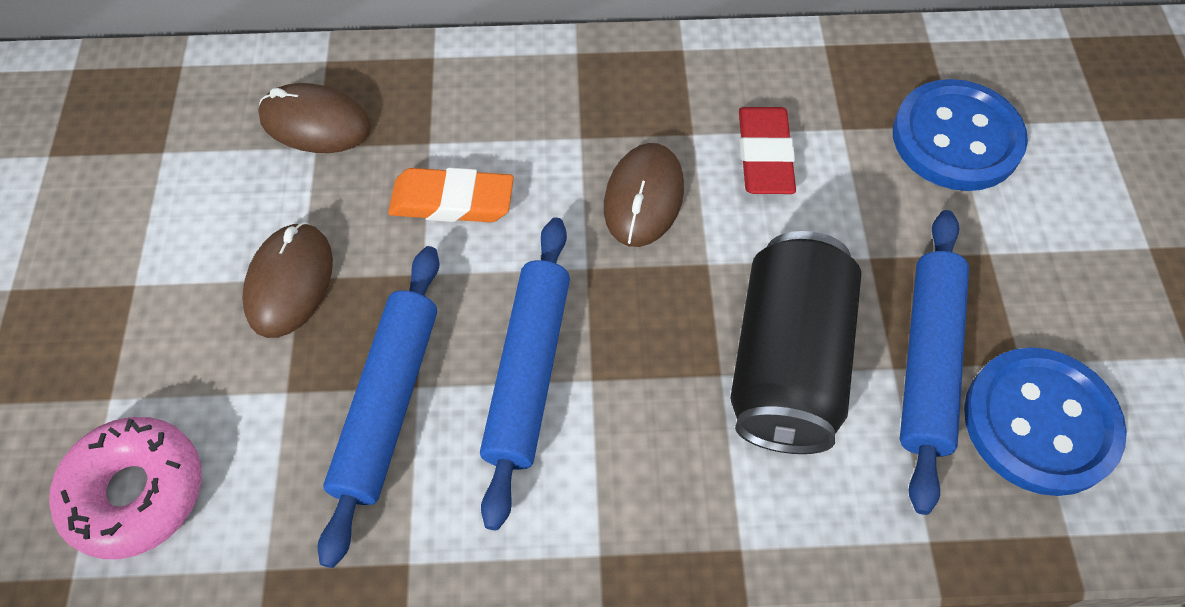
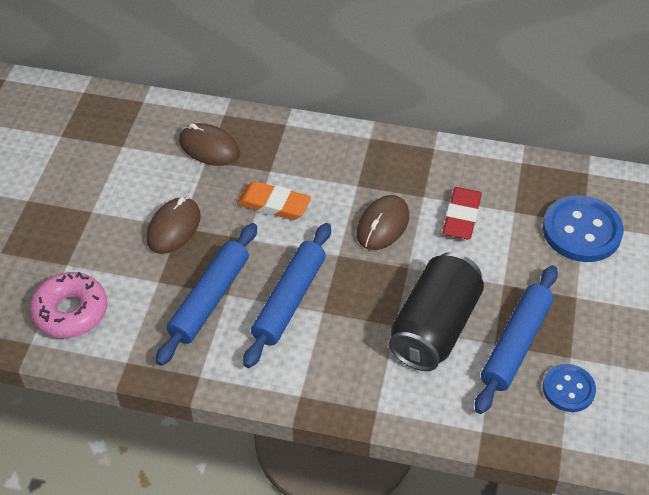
camera: 15 degrees right, 10 degrees down
(1040, 422) = (568, 389): blue button -> blue button, size x0.59

